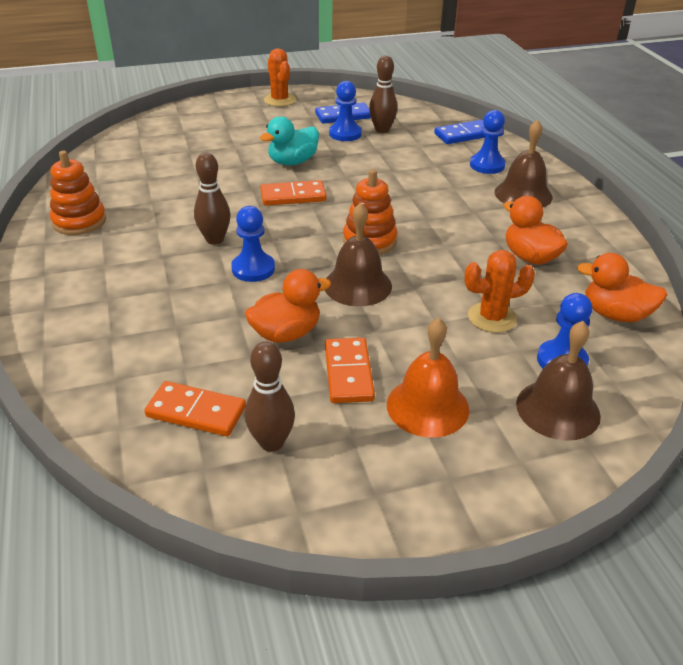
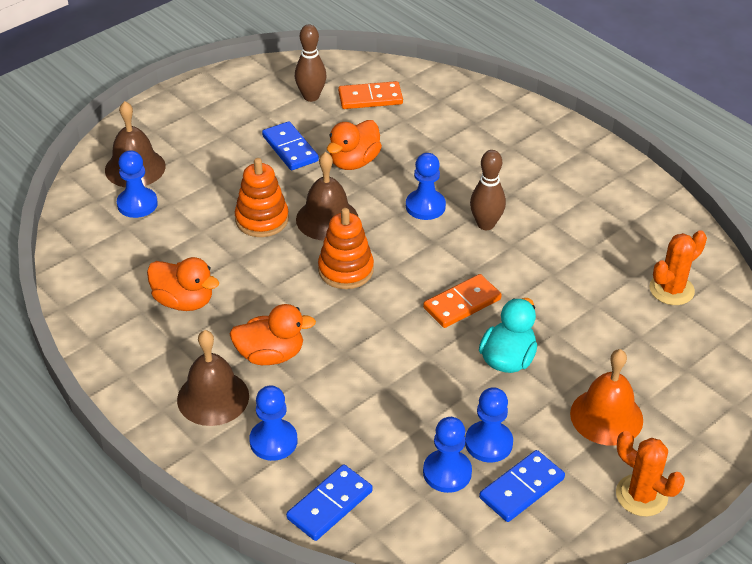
camera: 155 degrees right, 5 degrees up
(79, 221) = (623, 203): orange stacking toy -> orange stacking toy (262, 219)
(348, 373) = (290, 148): orange domino -> blue domino
(382, 130) = (447, 472): brown bowling pin -> blue pawn
(427, 406) = (225, 144): orange bell -> orange bell (606, 416)
(492, 317) = (201, 224): orange cactus -> orange cactus (671, 290)
(615, 314) = (96, 260): orange duck -> orange duck (270, 355)

